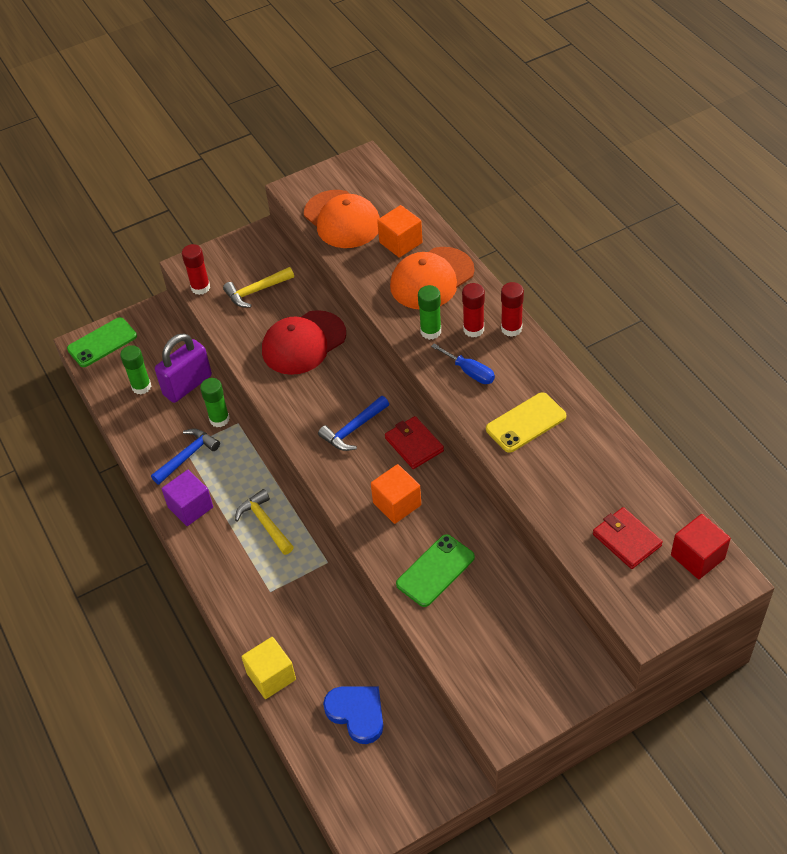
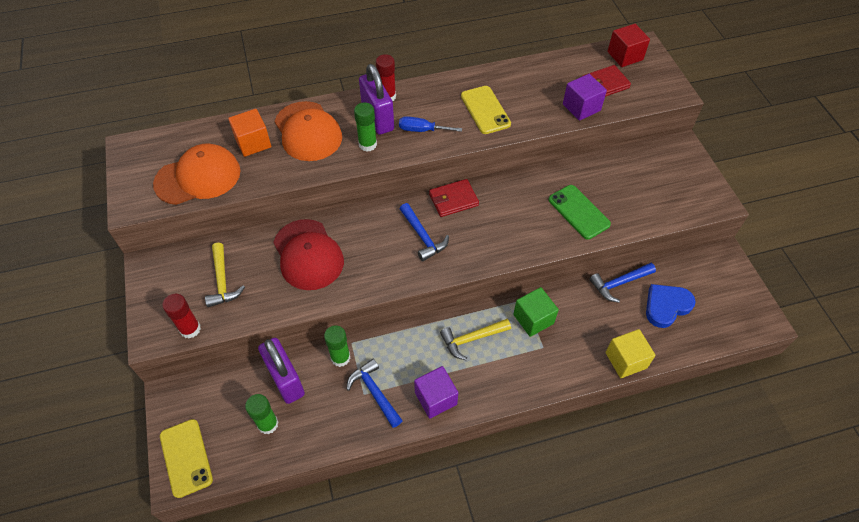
camera: 80 degrees left, 5 degrees up
(102, 342) = (186, 458): green phone -> yellow phone
(304, 575) = (533, 319): none -> green cube
(376, 657) = (619, 283): none -> blue hammer
(397, 504) = (509, 223): orange cube -> none
(470, 372) = (422, 130): blue screwdriver -> blue screwdriver turned 135 degrees counterclockwise
(473, 329) = (377, 118): red glue stick -> purple padlock
(571, 520) = (581, 107): none -> purple cube

